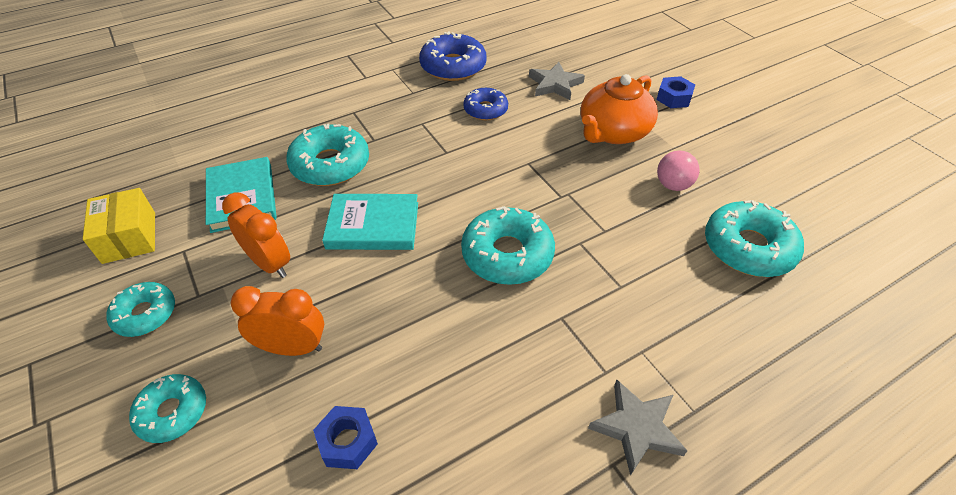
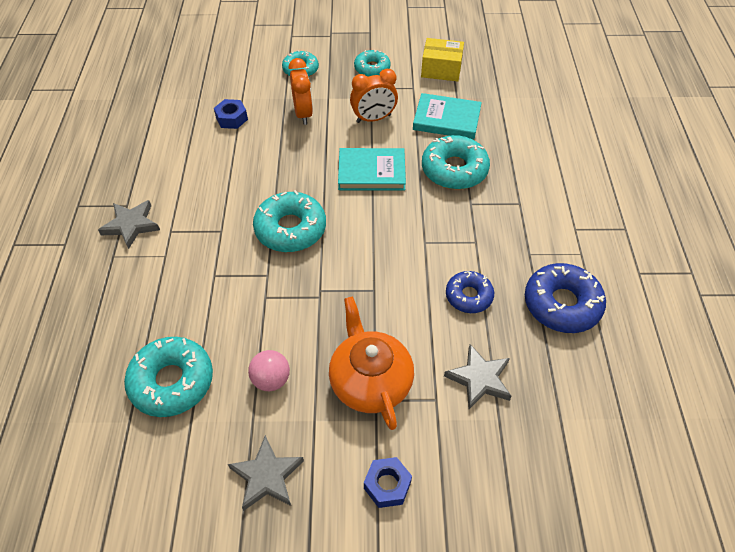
camera: 120 degrees right, 5 degrees up
(292, 347) = (303, 114): orange clock -> orange clock turned 45 degrees counterclockwise
(373, 225) = (371, 172): turquoise book -> turquoise book turned 60 degrees clockwise
(738, 152) = (267, 476): none -> grey star

